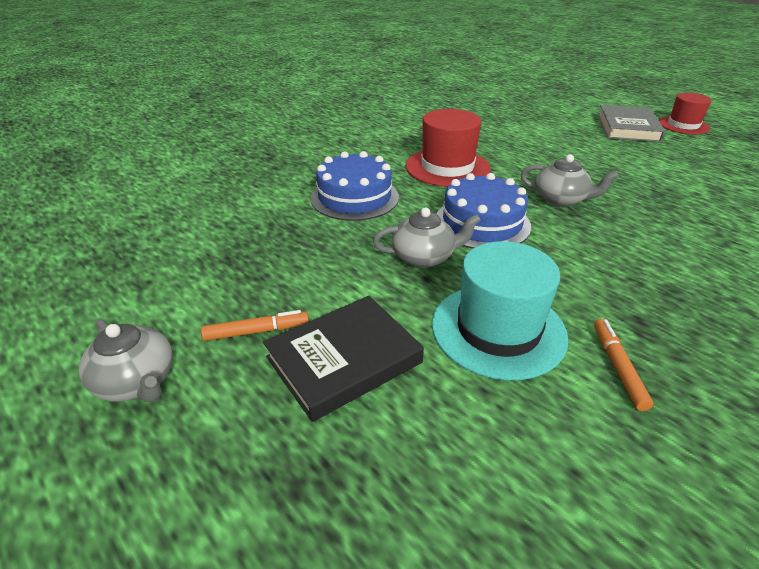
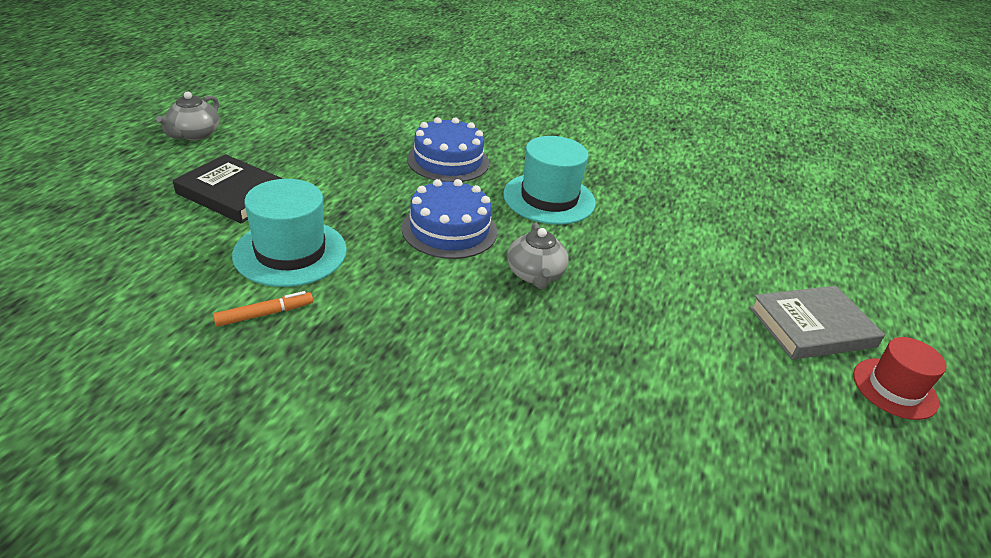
camera: 60 degrees right, 0 degrees up
(257, 331) = (251, 158): orange marker -> none
(424, 257) = (373, 207): grey teapot -> none
(447, 167) = (549, 198): red hat -> turquoise hat

